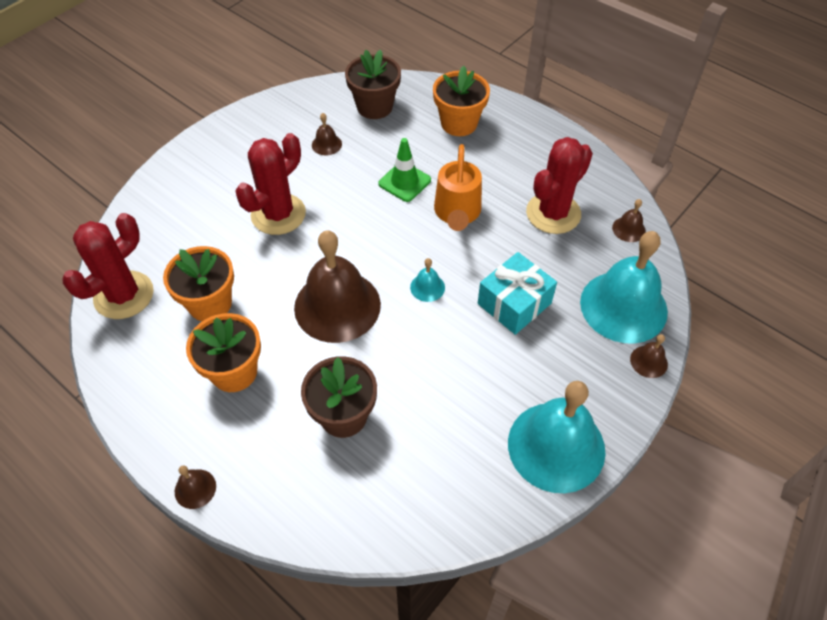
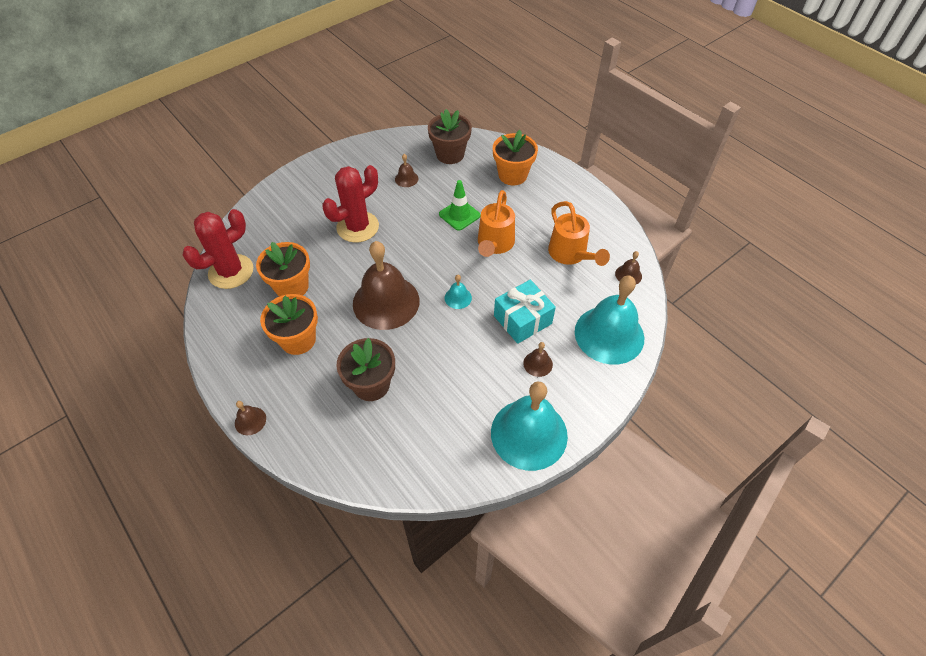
camera: 10 degrees right, 0 degrees up
(553, 213) = (570, 254): red cactus -> orange watering can
(648, 361) = (619, 380): brown bell -> brown bell (538, 364)

